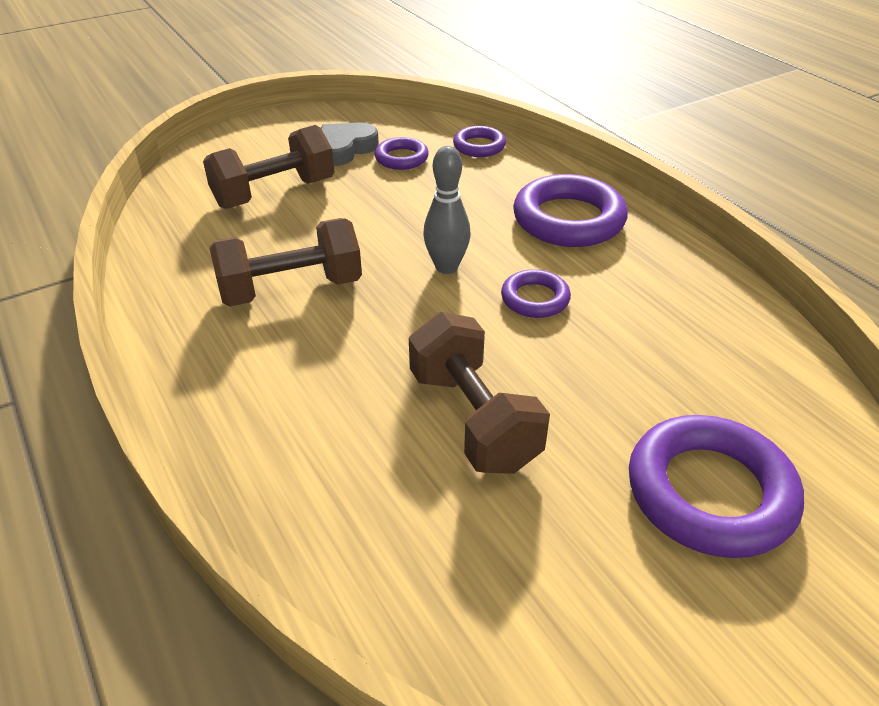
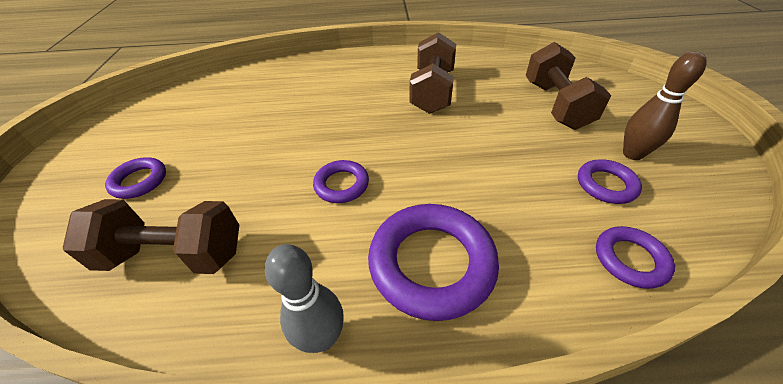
camera: 120 degrees right, 5 degrees up
(344, 149) = (632, 154): grey heart -> brown bowling pin
(446, 267) = (411, 155): grey bowling pin -> grey bowling pin (322, 337)
(473, 419) = (277, 122): brown dumbbell -> brown dumbbell (175, 254)
(710, 492) = (139, 181): purple ring -> purple ring, size x0.54

